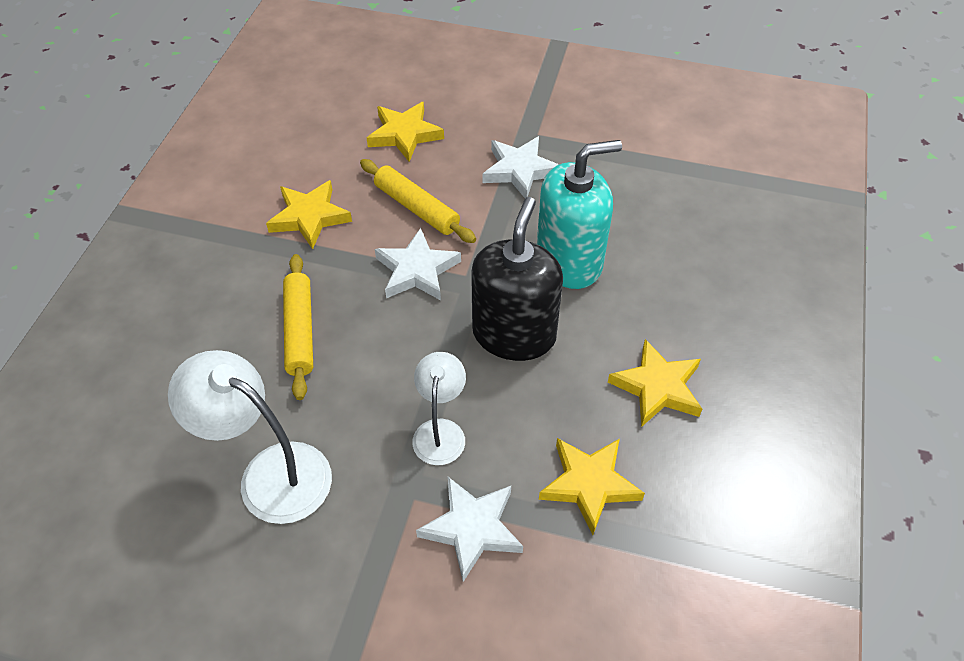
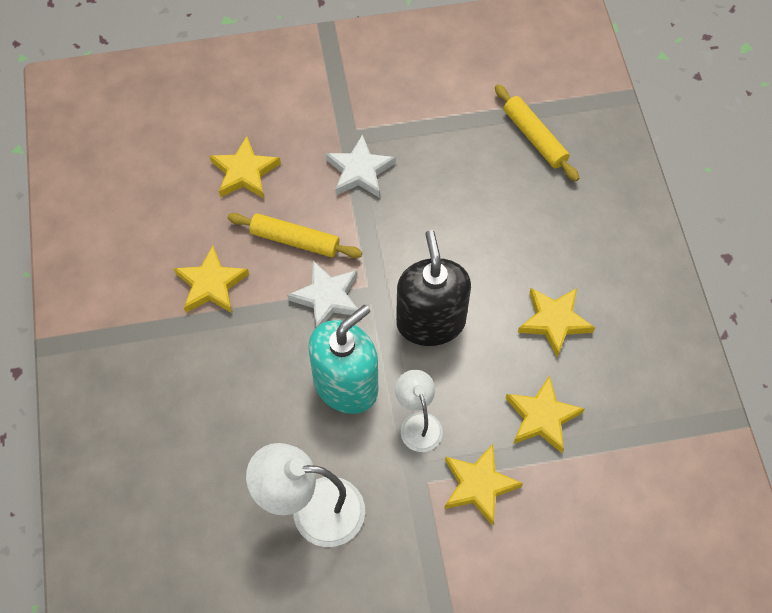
camera: 25 degrees left, 10 degrees up
(299, 331) = (265, 389): yellow rolling pin -> yellow rolling pin (534, 137)
(472, 528) = (479, 485): white star -> yellow star
(569, 261) = (440, 241): turquoise soap dispenser -> turquoise soap dispenser (346, 385)

